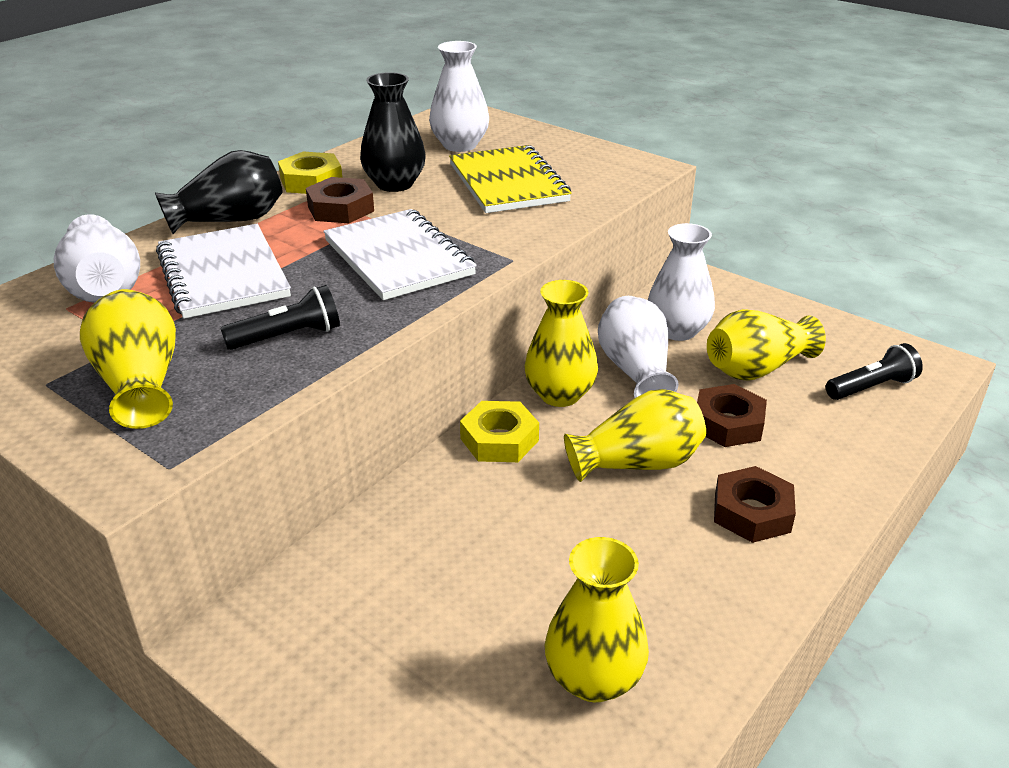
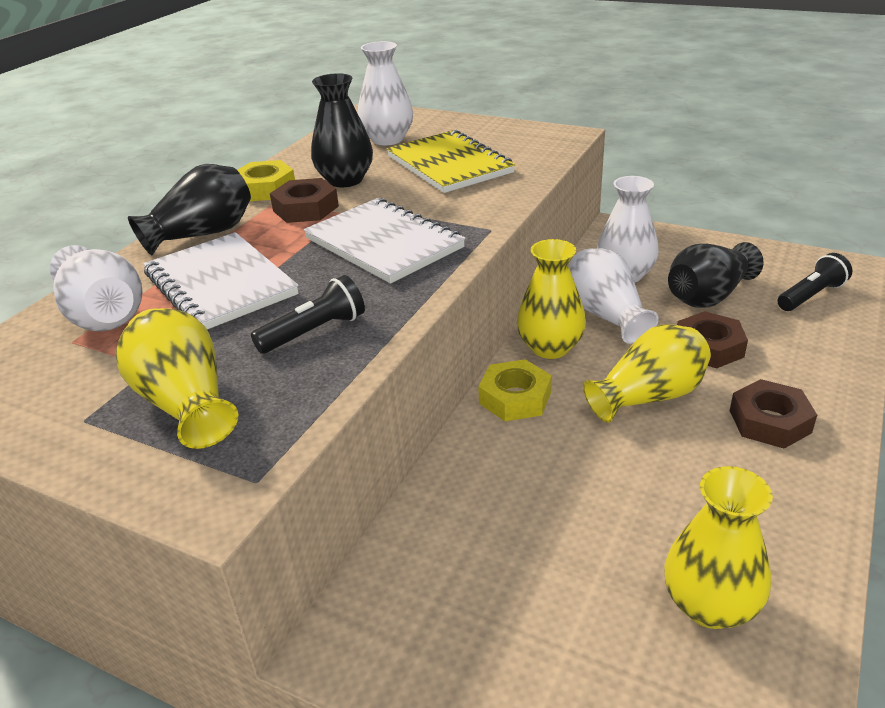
camera: 10 degrees left, 0 degrees up
(757, 368) = (708, 296): yellow vase -> black vase

